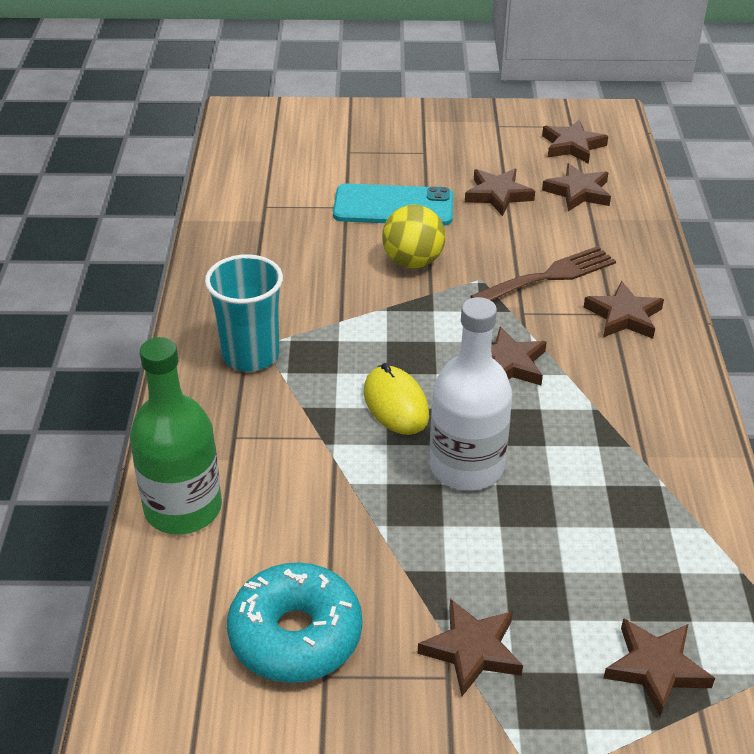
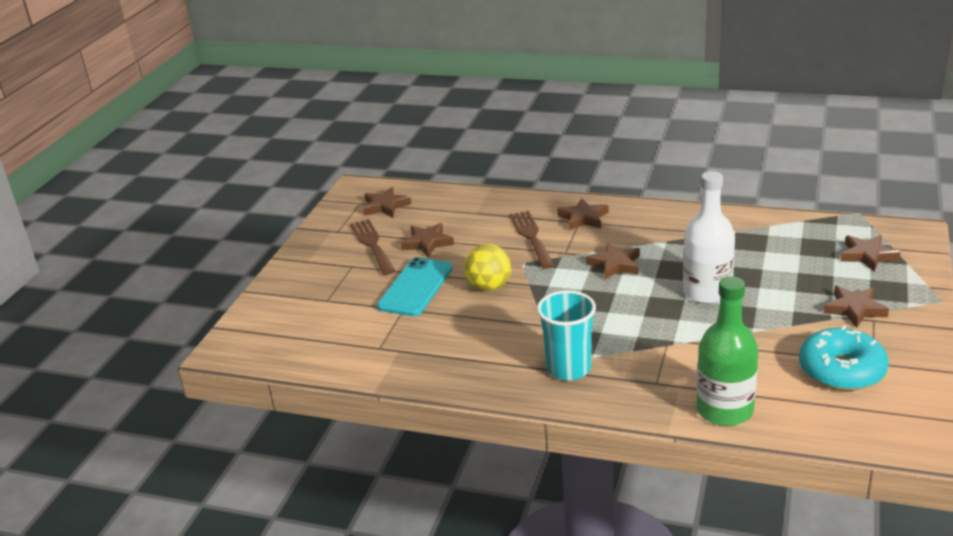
camera: 70 degrees left, 10 degrees down
(396, 404) = (641, 311): yellow mouse -> none
(477, 156) = (372, 244): none -> brown fork
(578, 192) = (442, 212): brown star -> none

